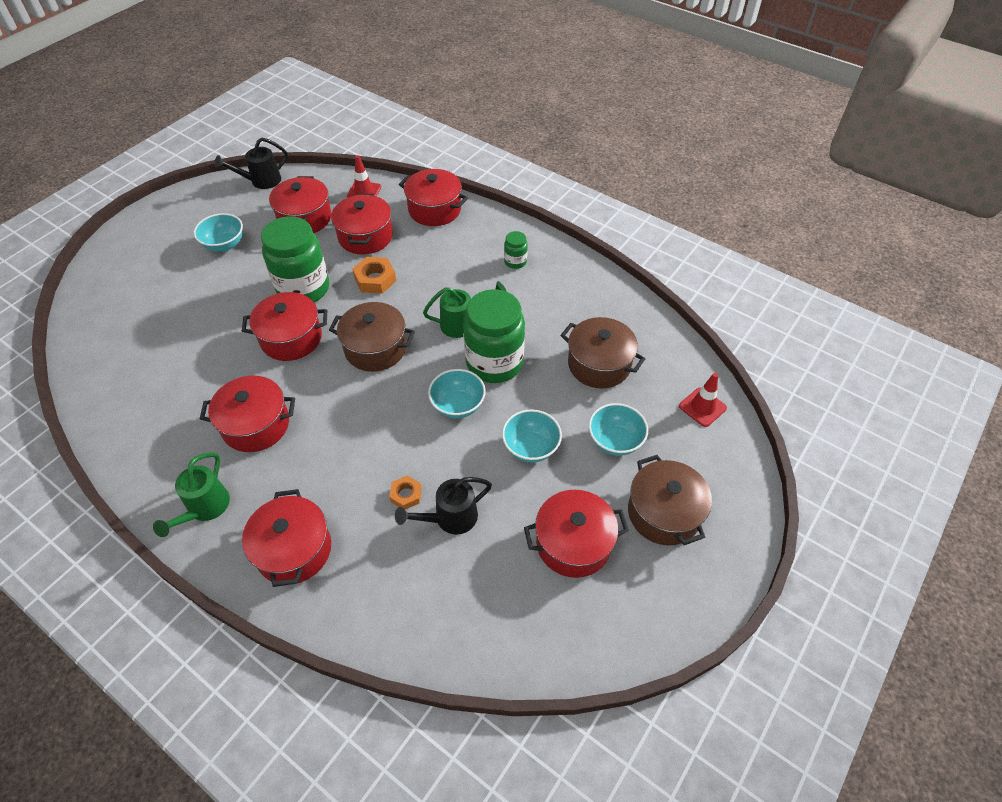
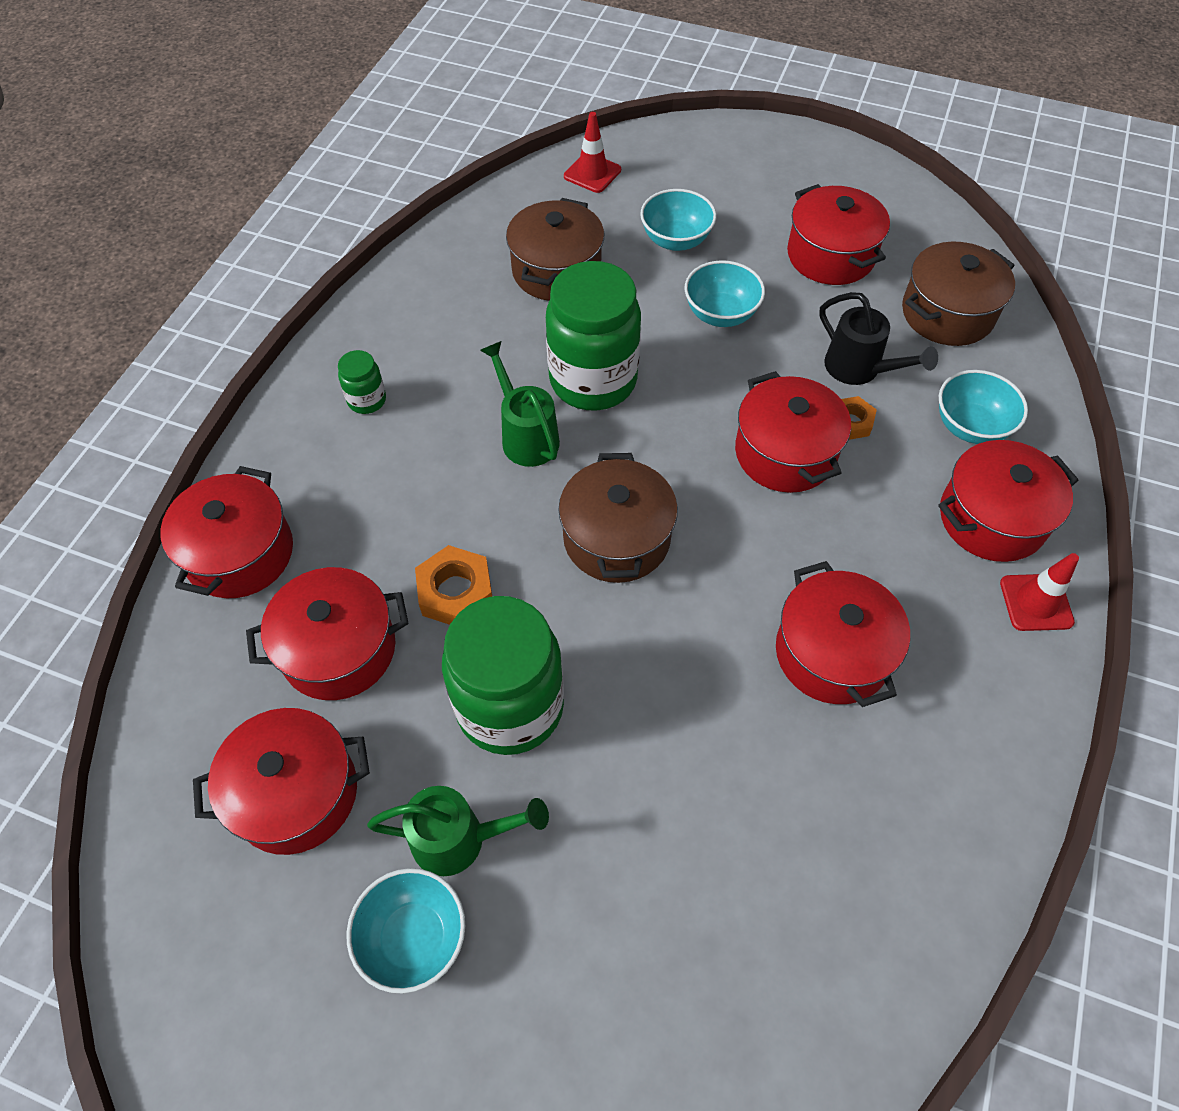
camera: 105 degrees left, 5 degrees up
(205, 508) = (999, 658): green watering can -> green watering can (459, 839)
(261, 181) = (162, 964): black watering can -> none
(291, 338) = (637, 676): red pot -> red pot (785, 453)
(364, 192) = (191, 703): red traffic cone -> red traffic cone (1036, 602)
(458, 405) = (686, 403): turquoise bowl -> turquoise bowl (970, 426)
(663, 513) = (754, 191): brown pot -> brown pot (947, 313)

